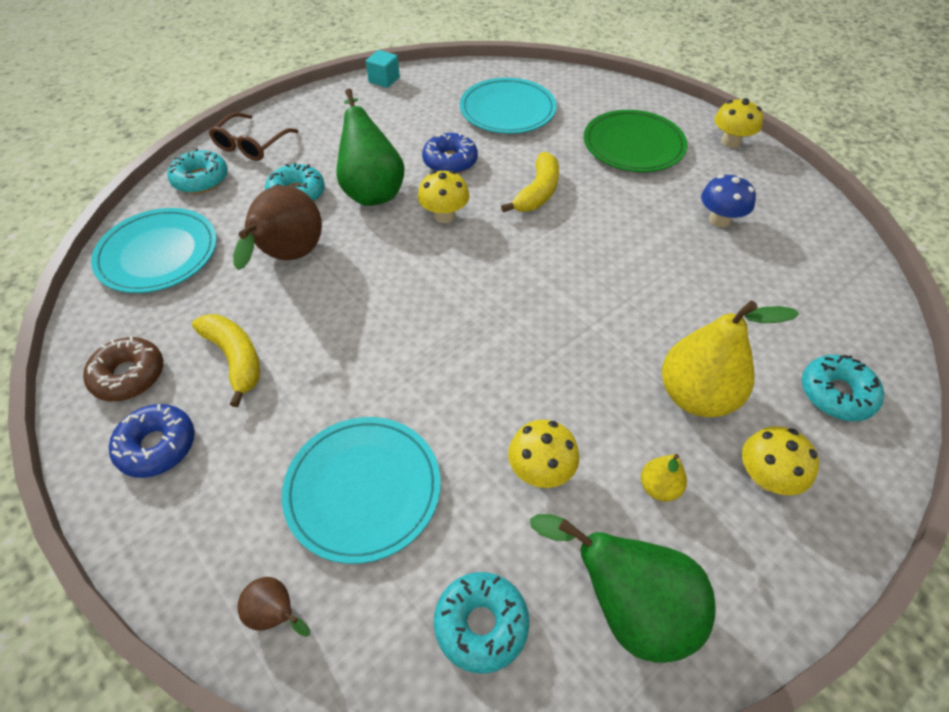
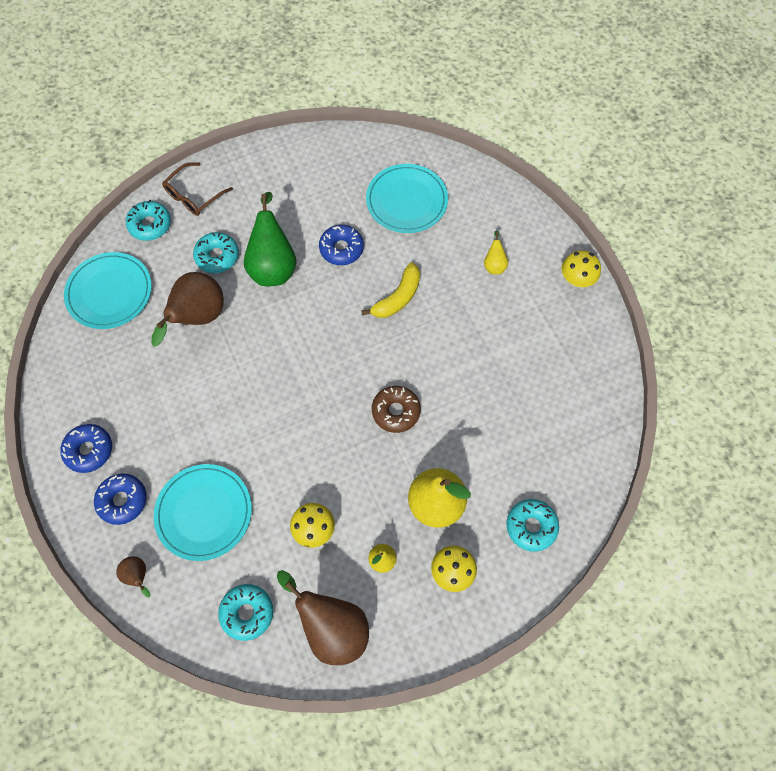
camera: 15 degrees right, 15 degrees up
(129, 375) = (78, 393): brown donut -> brown donut (396, 411)
(225, 504) = (123, 500): none -> blue donut
(235, 359) = (146, 397): yellow banana -> none
(384, 80) = (316, 141): turquoise cube -> none
(444, 215) = (320, 304): yellow mushroom -> none
(628, 608) = (332, 627): green pear -> brown pear
(633, 145) = (494, 265): green plate -> yellow pear
(719, 220) = (526, 358): blue mushroom -> none

